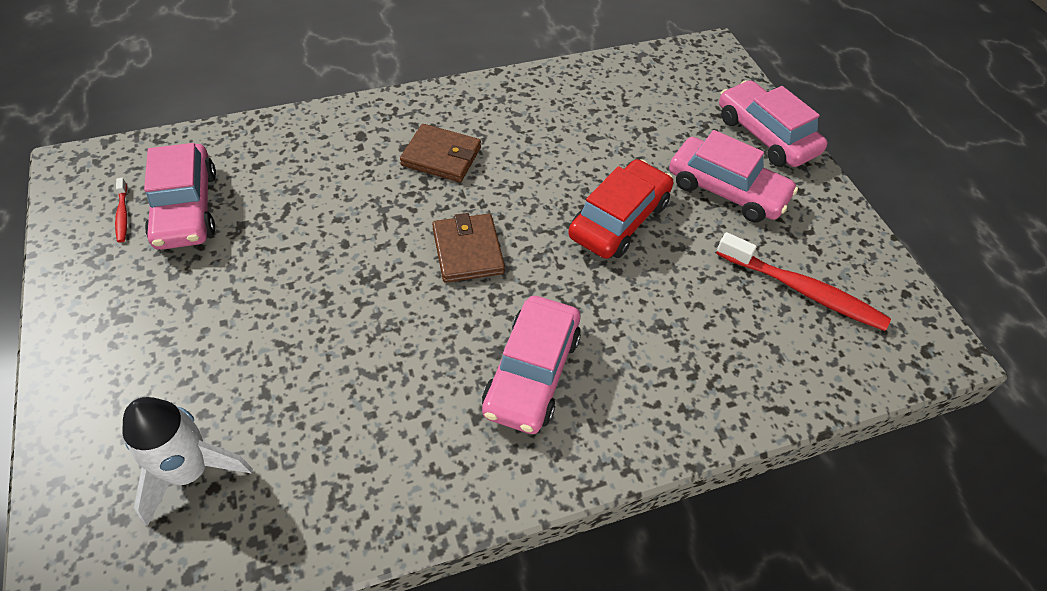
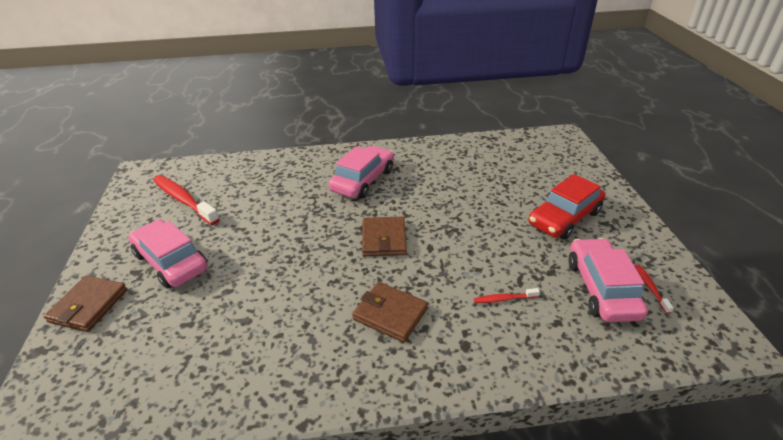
camera: 165 degrees left, 15 degrees down
(190, 472) = (532, 163): white rocket -> none
(311, 184) = (504, 299): none -> red toothbrush
(619, 220) = (268, 249): red car -> red car (564, 218)
(766, 135) = (88, 306): pink car -> brown wallet

